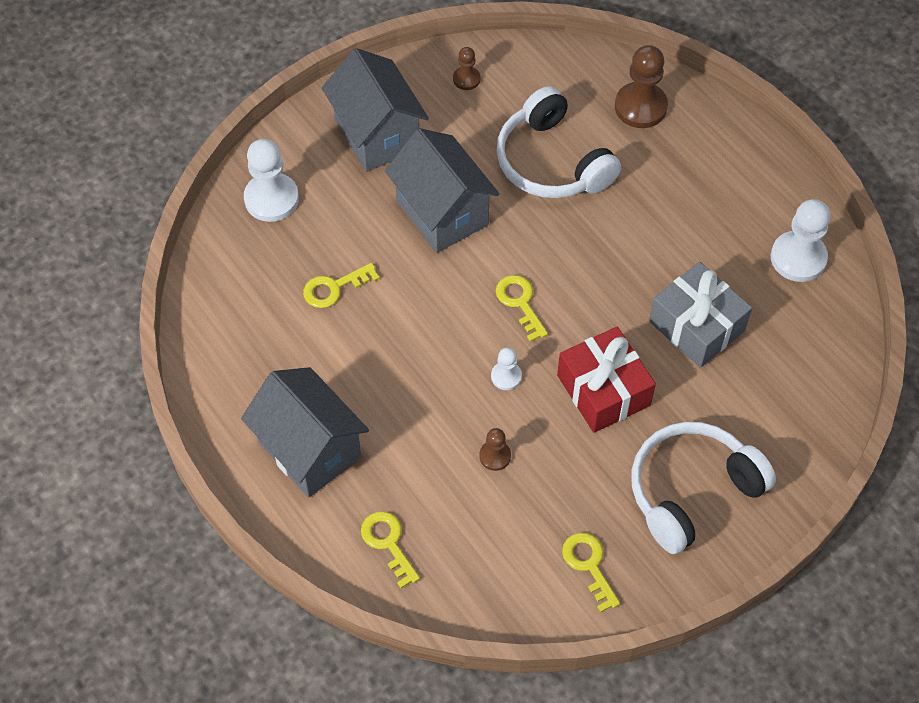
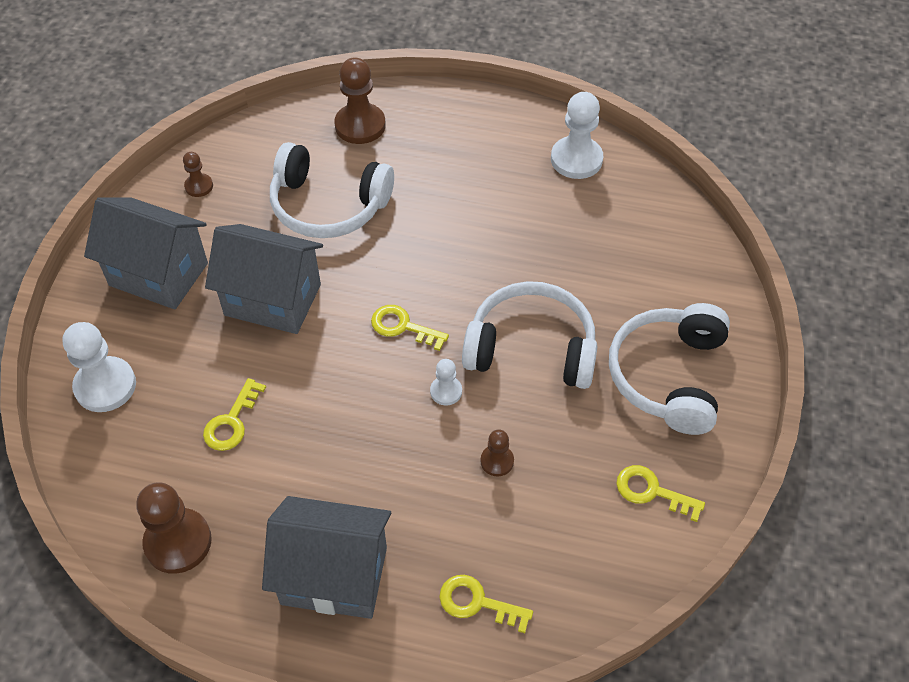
camera: 40 degrees left, 5 degrees down
(229, 348) = (178, 542): none -> brown pawn
(603, 390) = (531, 348): red gift -> white headphones
(697, 326) = (553, 253): grey gift -> none

